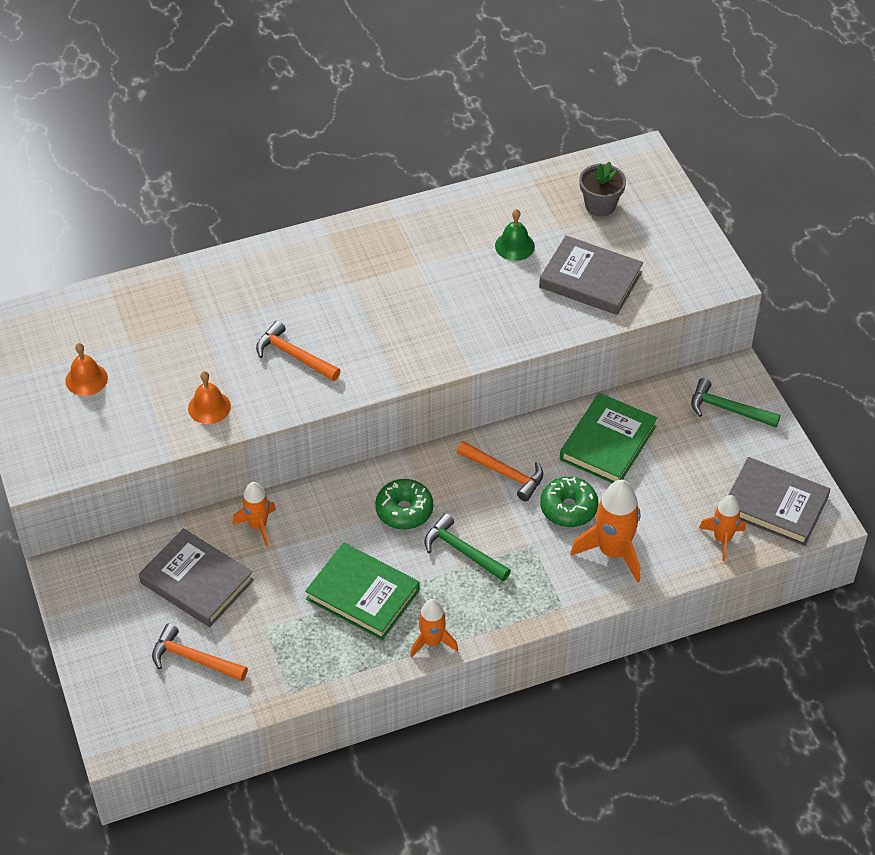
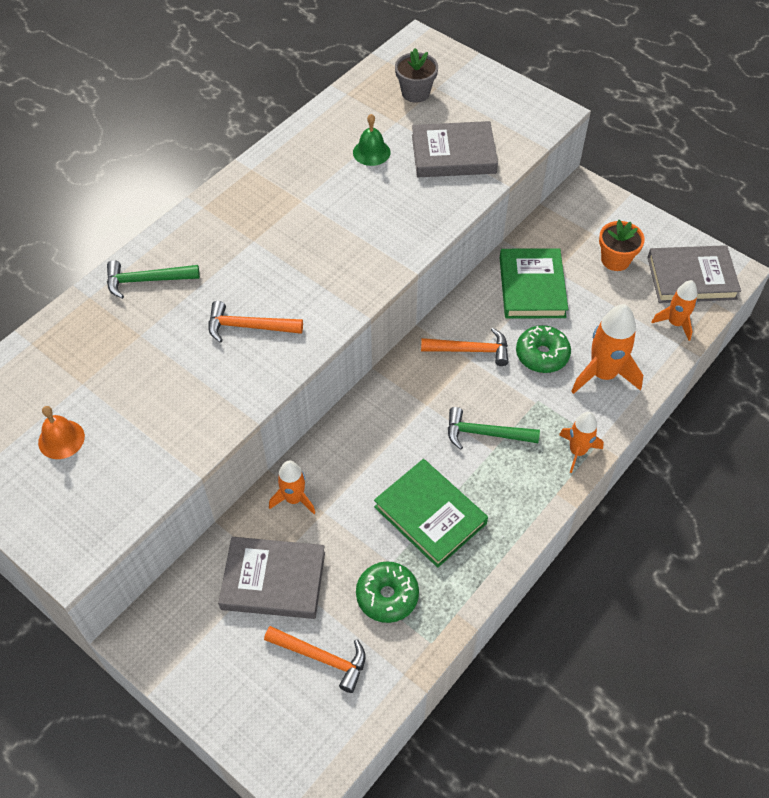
camera: 30 degrees left, 5 degrees up
(194, 659) = (321, 657): orange hammer -> orange hammer turned 150 degrees counterclockwise
(209, 407) = (202, 410): orange bell -> none
(363, 595) = (430, 515): green book -> green book turned 45 degrees clockwise
(404, 510) = (411, 422): green donut -> green donut (387, 596)
(432, 642) = (518, 527): orange rocket -> orange rocket (577, 451)
(711, 454) = (615, 260): none -> orange flower pot
(728, 409) = (600, 219): green hammer -> green hammer (147, 280)

